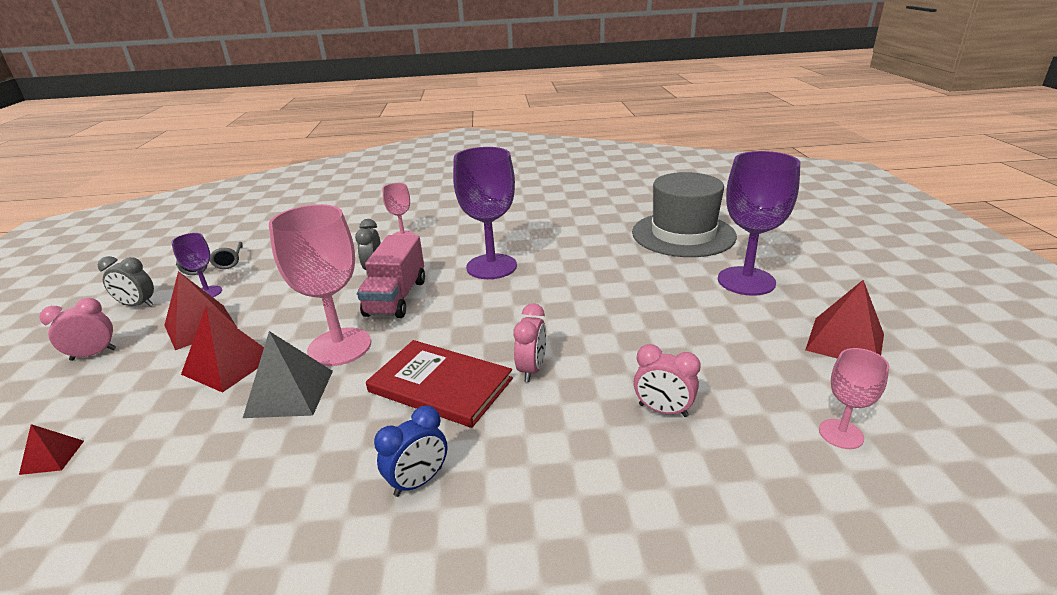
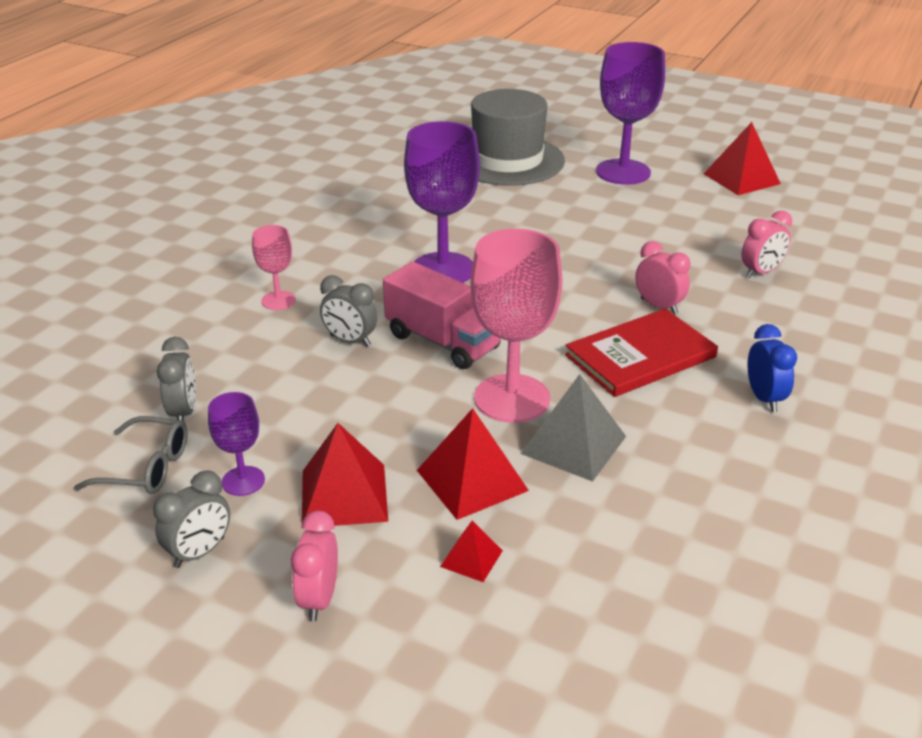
camera: 60 degrees left, 5 degrees up
(52, 457) = (552, 629): red pyramid -> red pyramid (471, 558)
(269, 255) = (183, 412): none -> grey clock
(841, 434) = (833, 226): pink goblet -> none

